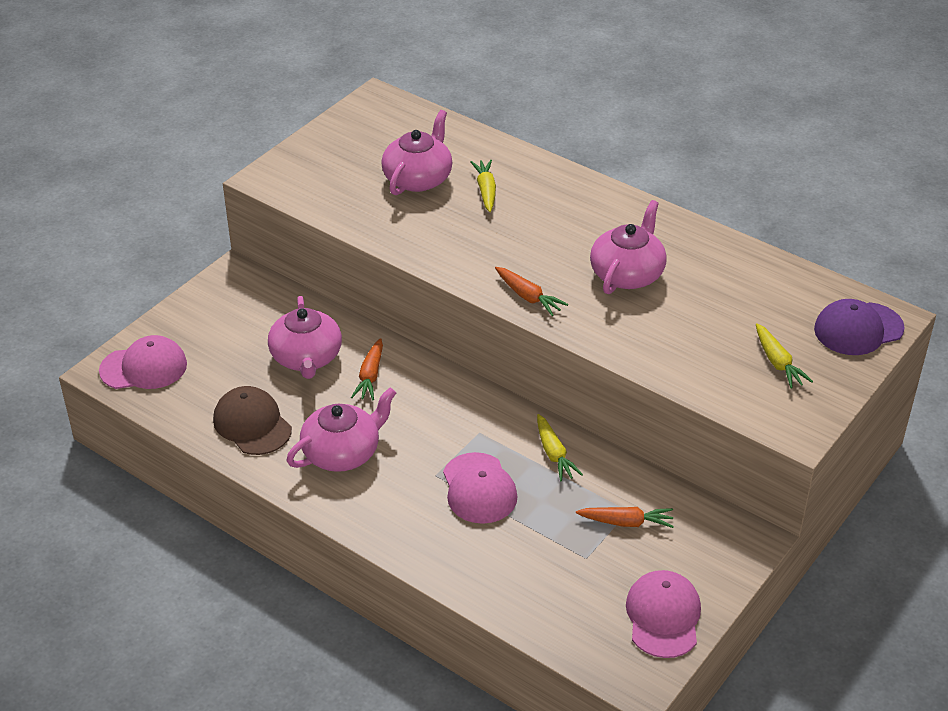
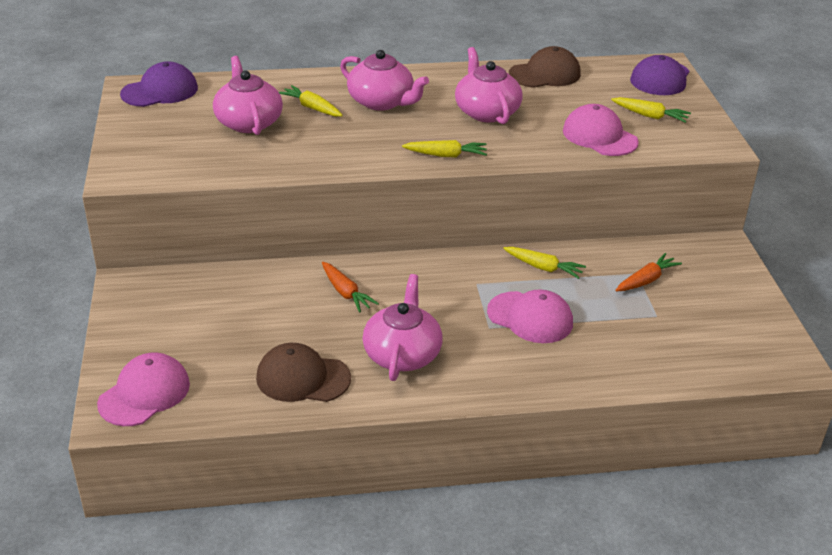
camera: 45 degrees left, 5 degrees down
(306, 358) = (277, 308): pink teapot -> pink teapot (382, 102)
(392, 113) = (160, 91): none -> purple cap
(528, 297) = (446, 155): orange carrot -> yellow carrot
(663, 616) = (748, 319): pink cap -> pink cap (599, 136)
(745, 264) = (545, 74): none -> brown cap

